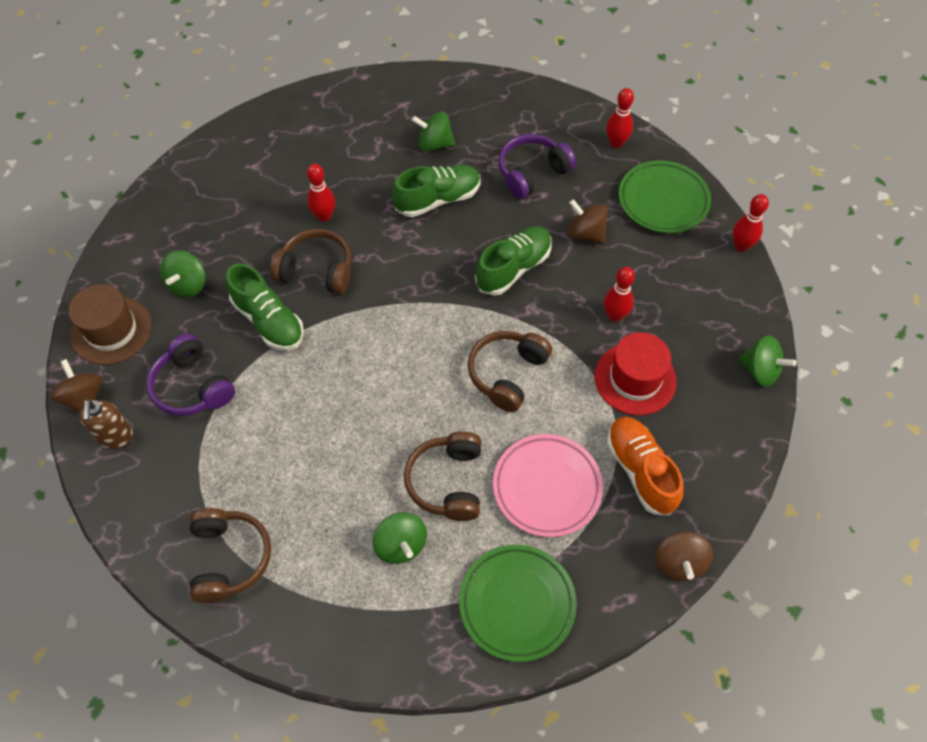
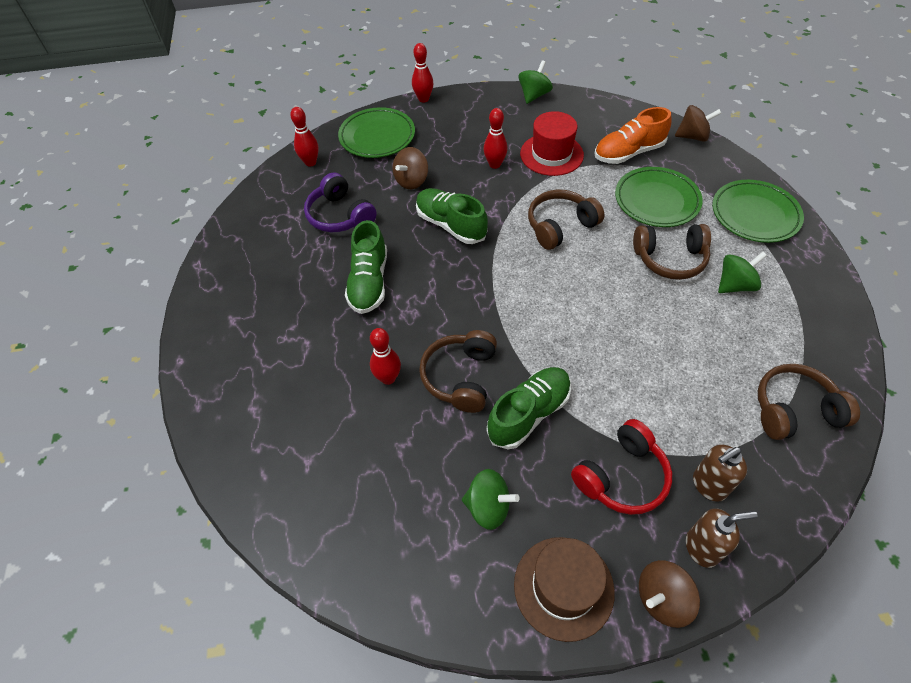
camera: 90 degrees left, 5 degrees down
(168, 456) = (709, 485): none -> brown soap dispenser
(192, 386) = (622, 476): purple headphones -> red headphones
(434, 144) = (295, 289): green spinning top -> none
(438, 199) = (369, 282): green shoe -> green shoe turned 150 degrees counterclockwise
(507, 374) = (560, 226): brown headphones -> brown headphones turned 120 degrees clockwise
(547, 487) = (656, 201): pink plate -> green plate

